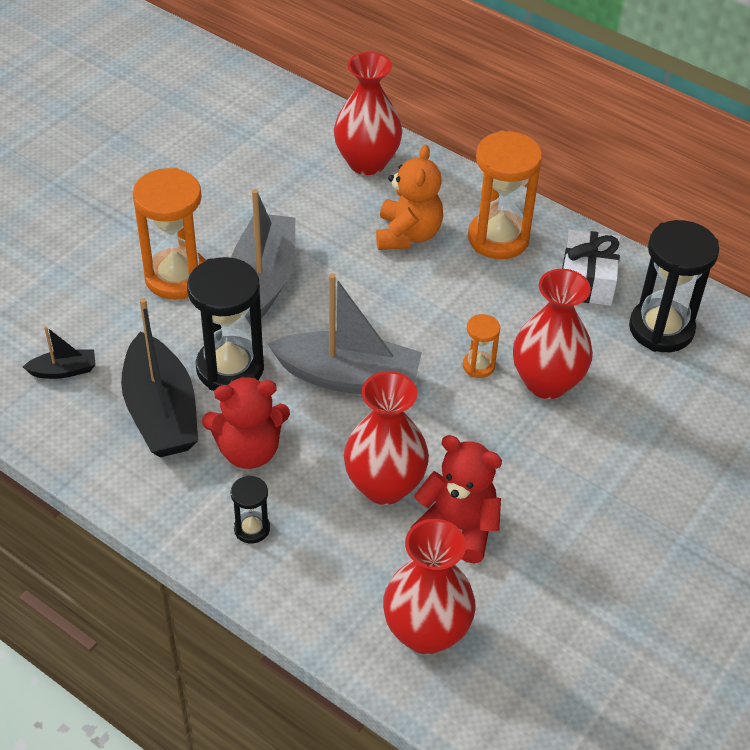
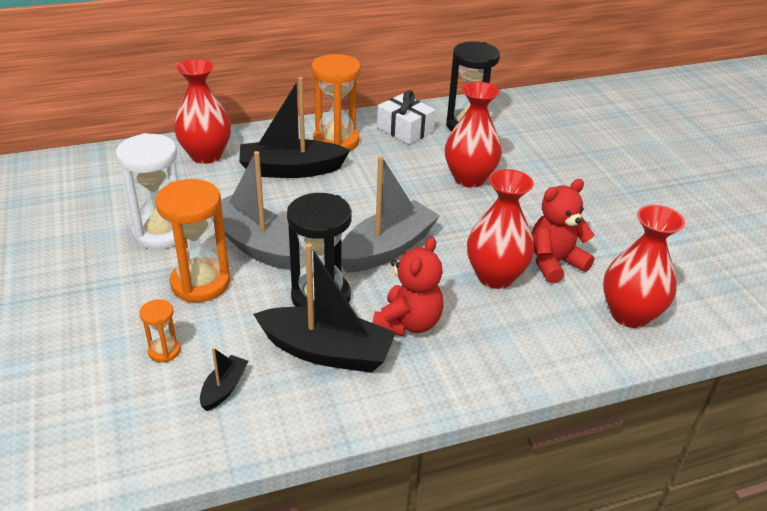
camera: 55 degrees left, 10 degrees down
(220, 209) = (161, 233): none -> white hourglass
(252, 529) = (482, 354): black hourglass -> none
(408, 235) = (291, 170): orange teddy bear -> black boat
(478, 366) = (431, 195): orange hourglass -> orange hourglass (164, 351)

